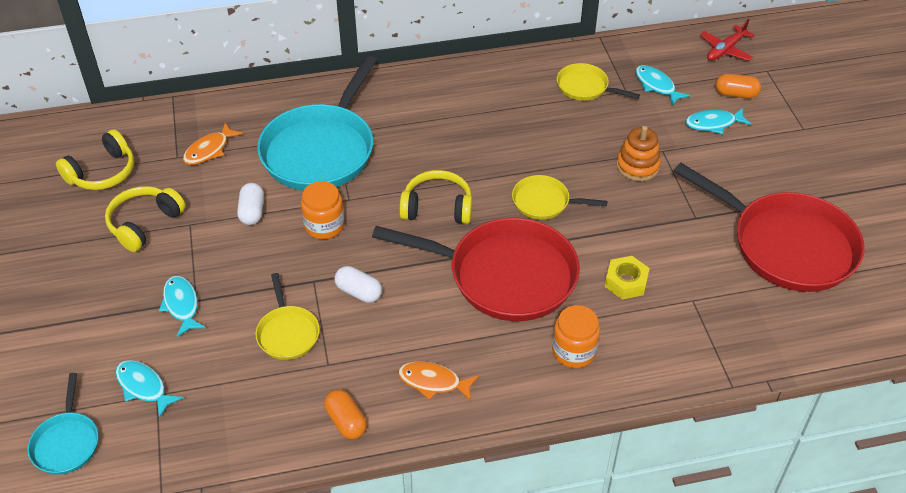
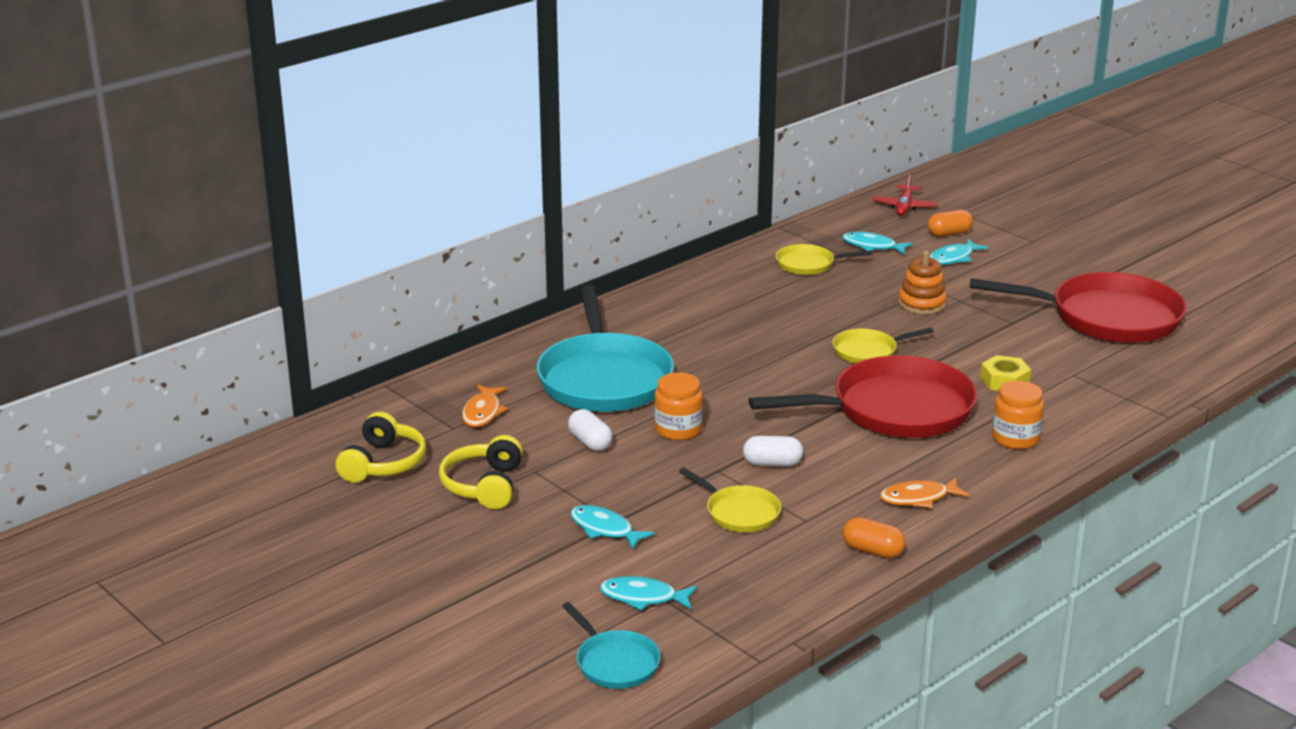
camera: 30 degrees left, 20 degrees down
(437, 207) = (773, 384): yellow headphones -> none

